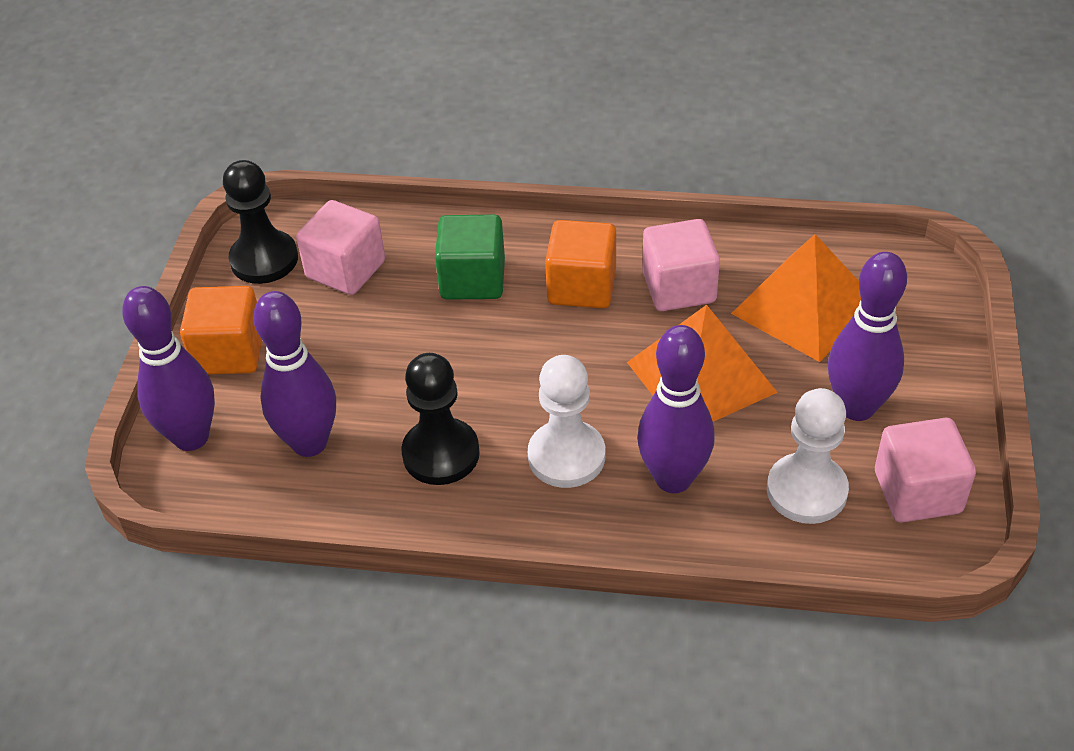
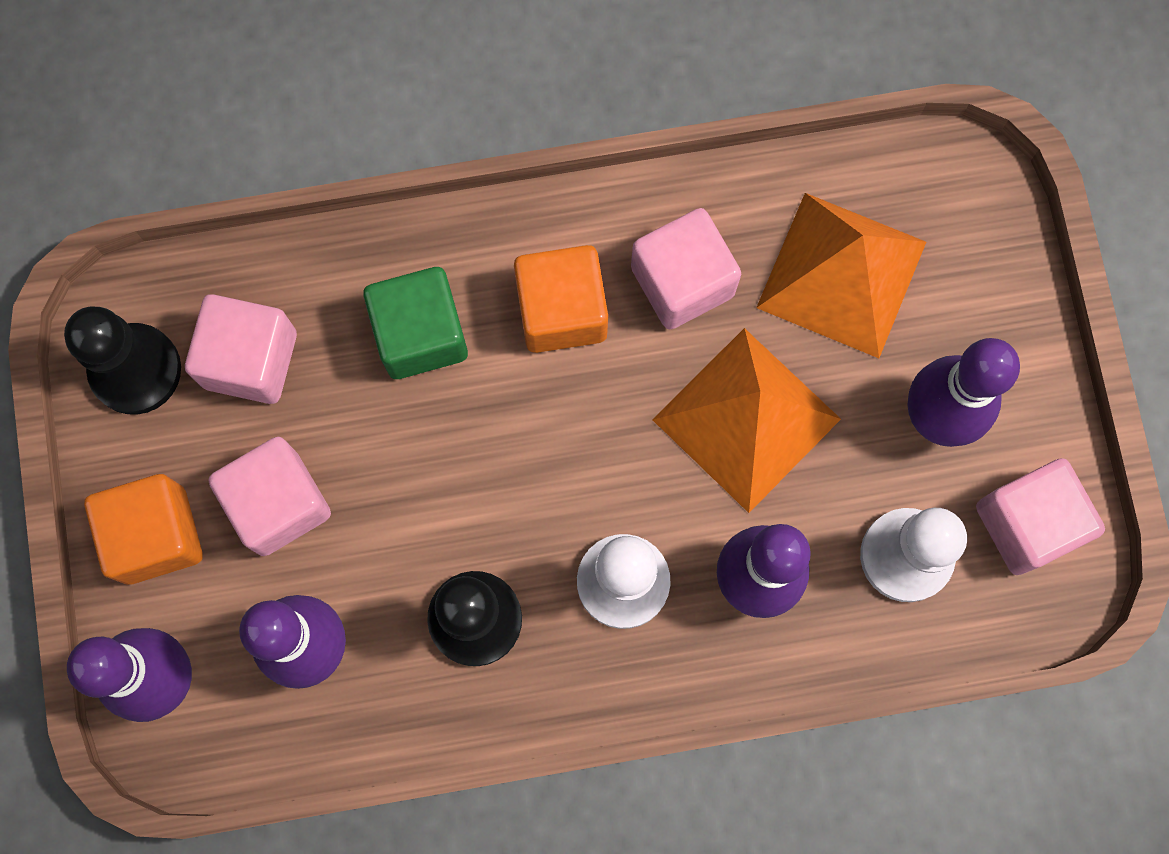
camera: 20 degrees left, 30 degrees up
(326, 353) = (278, 503): none -> pink cube

